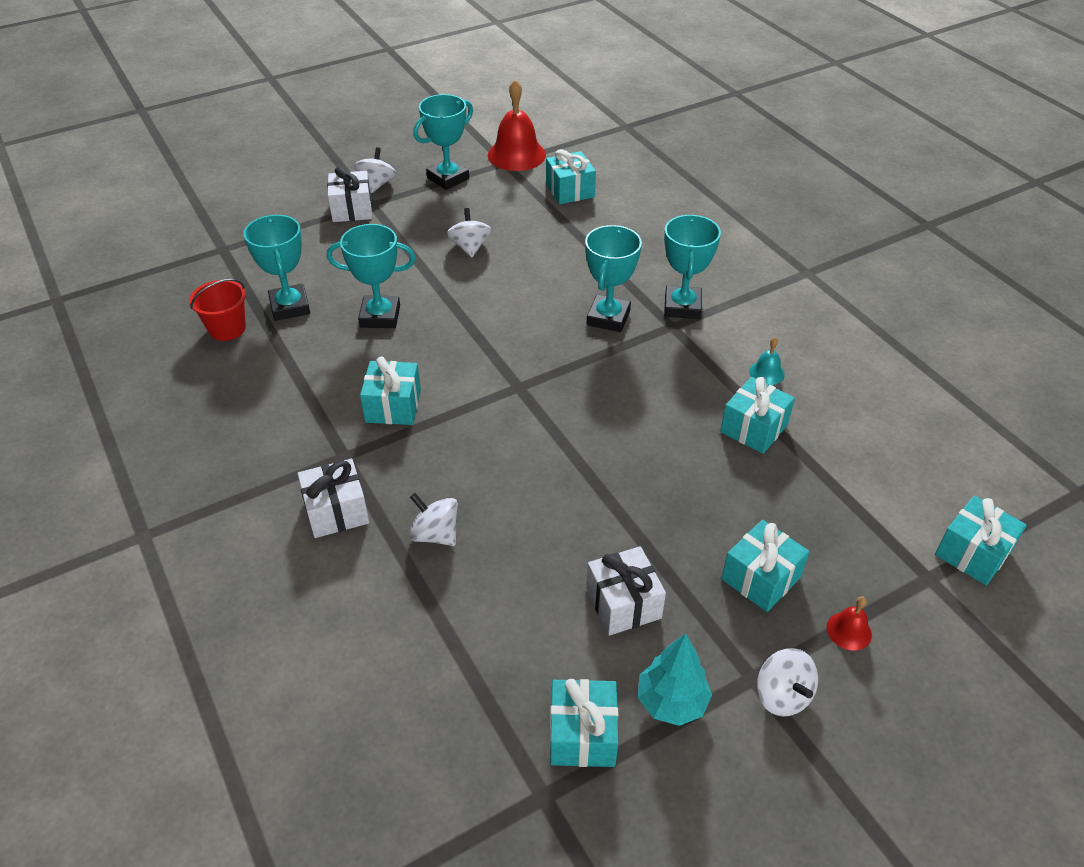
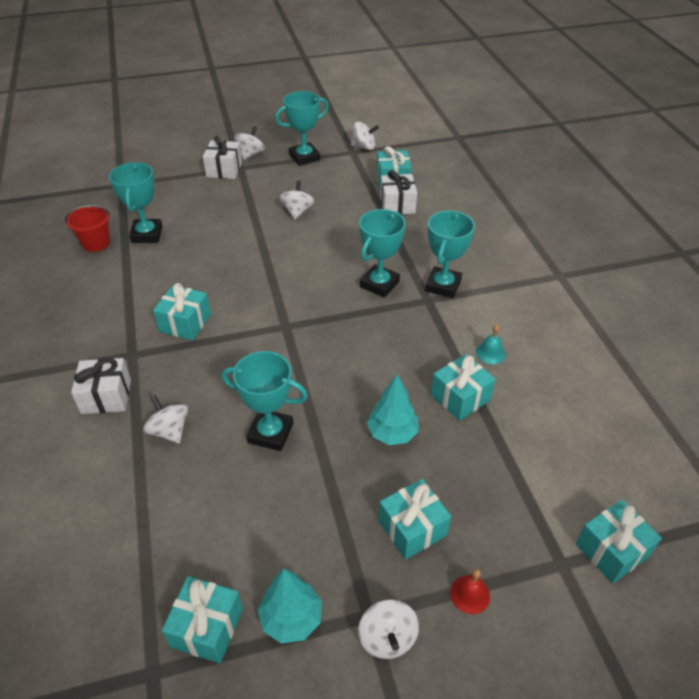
camera: 15 degrees right, 0 degrees up
(380, 316) = (207, 253): turquoise trophy -> turquoise trophy (270, 433)
(516, 155) = (364, 147): red bell -> white spinning top
(623, 603) = (289, 522): white gift -> white gift (397, 205)
(696, 483) = (392, 433): none -> turquoise tree

